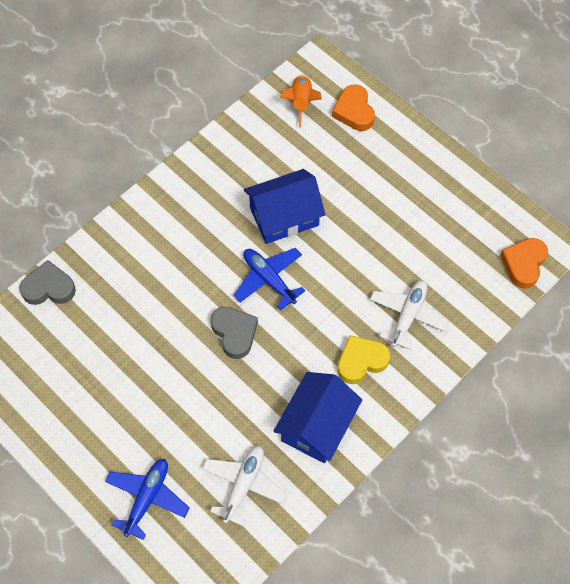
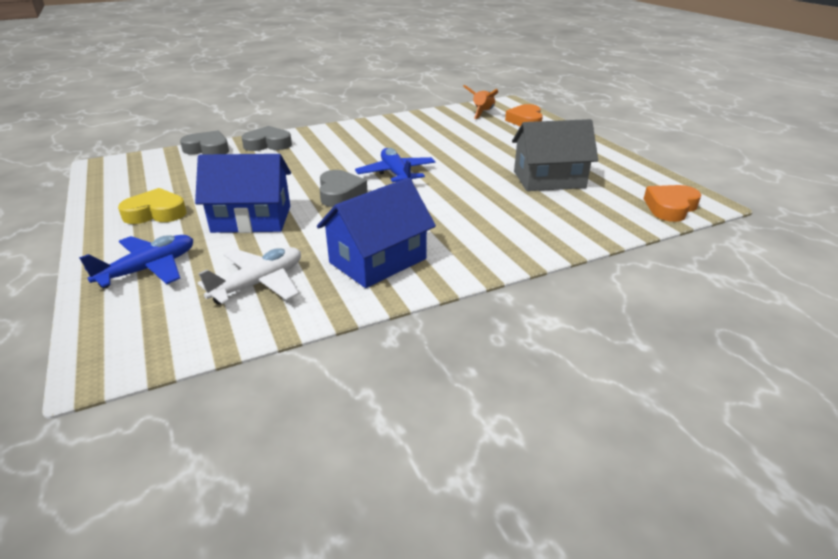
camera: 20 degrees right, 30 degrees down
(105, 256) = (268, 144): none -> grey heart
(284, 216) = (434, 150): blue house -> blue house (251, 219)
(361, 361) = (457, 230): yellow heart -> yellow heart (156, 213)
(408, 316) = (525, 214): white plane -> none
(412, 244) = (549, 179): none -> grey house

